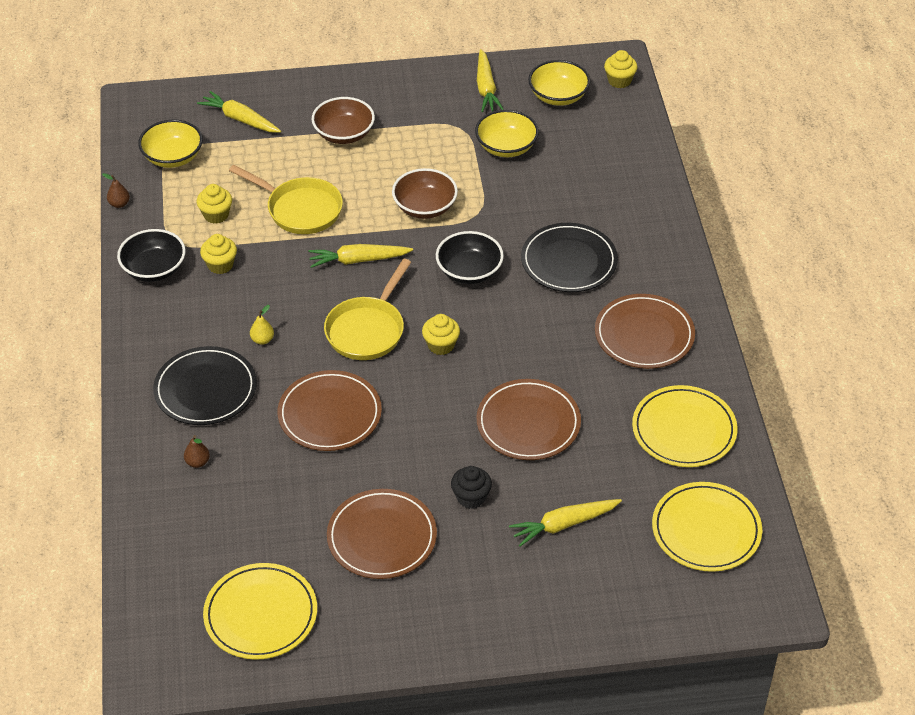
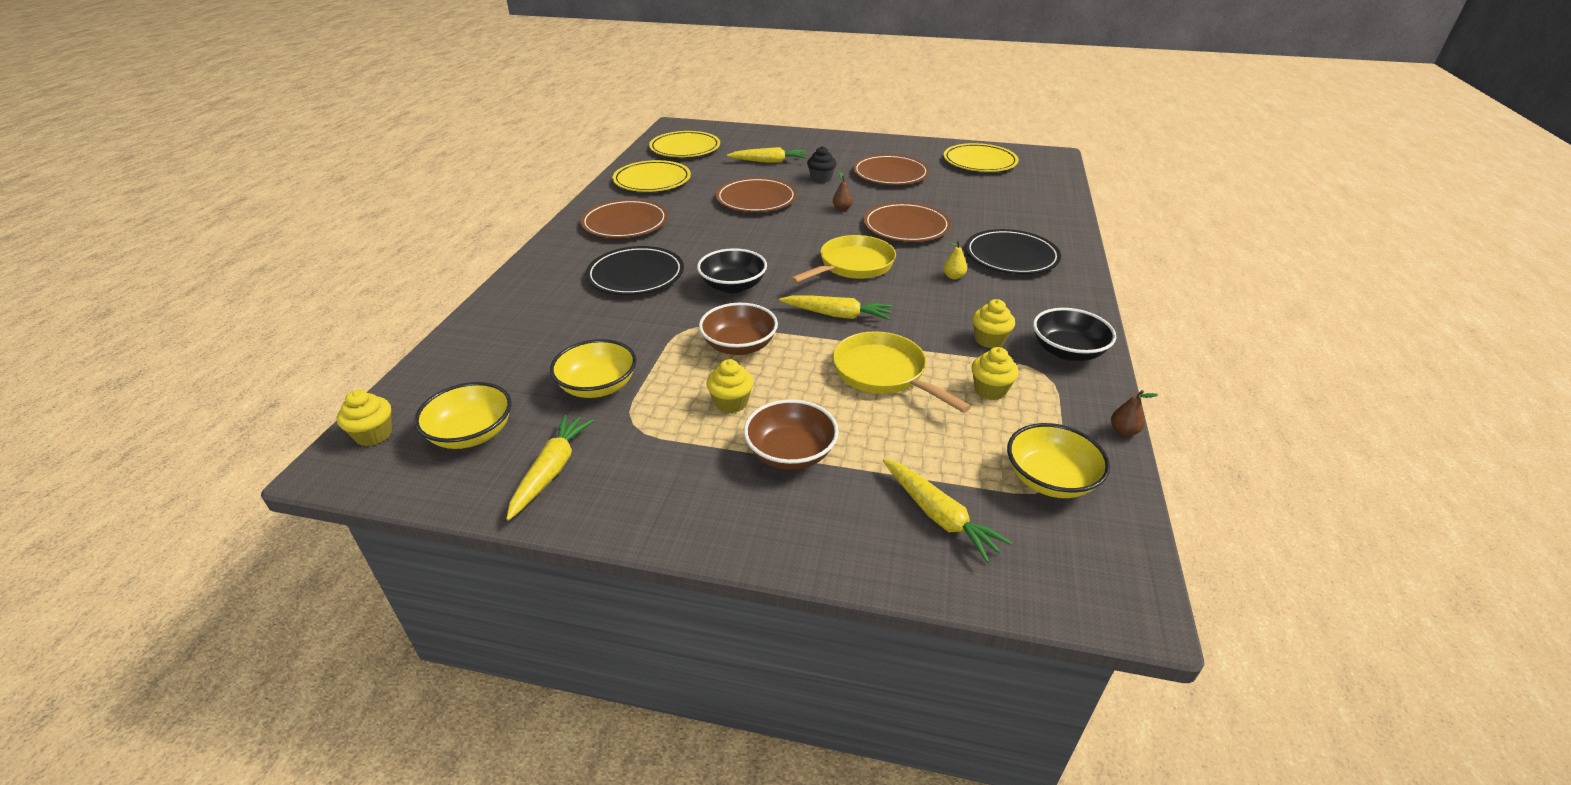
camera: 160 degrees left, 10 degrees down
(197, 462) = (1019, 221): brown pear -> brown pear (842, 209)
(441, 345) = (793, 246): yellow cupcake -> yellow cupcake (731, 403)

